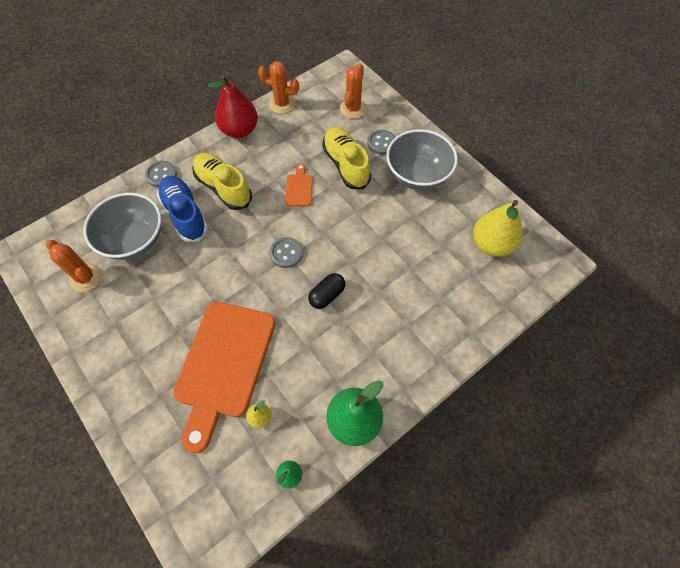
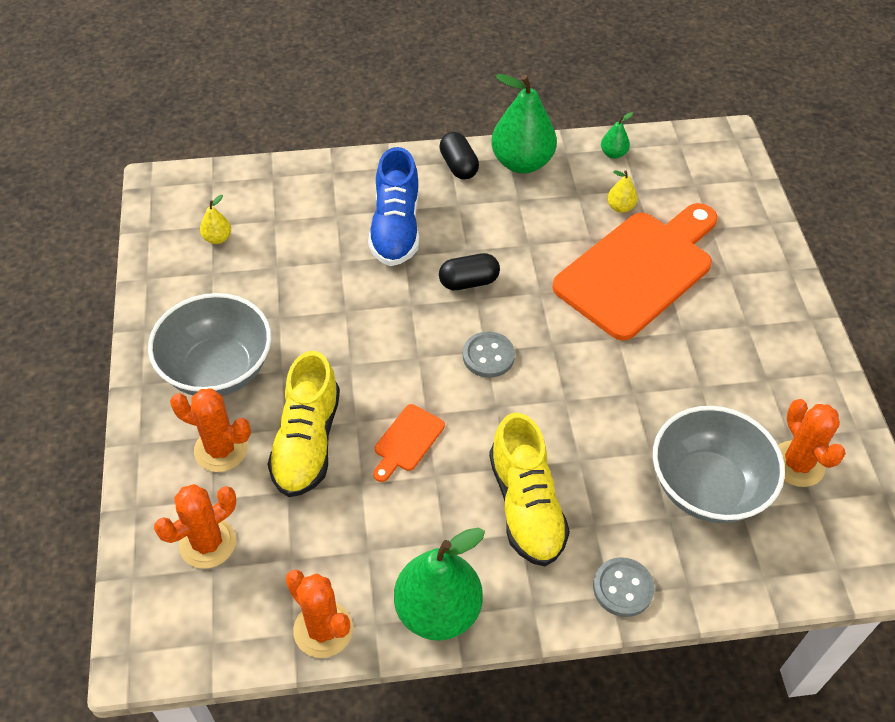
camera: 150 degrees left, 10 degrees down
(185, 214) = (610, 490): blue shoe -> blue shoe (396, 228)
(239, 130) = (438, 611): red pear -> green pear
(381, 143) = (221, 449): grey button -> orange cactus
(396, 389) = (458, 166): none -> black capsule
(491, 244) = (217, 238): yellow pear -> yellow pear, size x0.45

